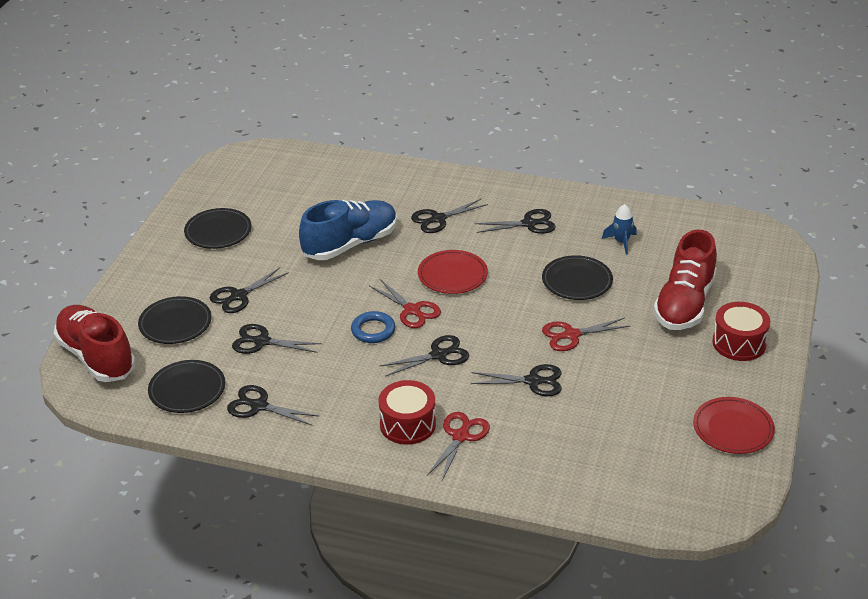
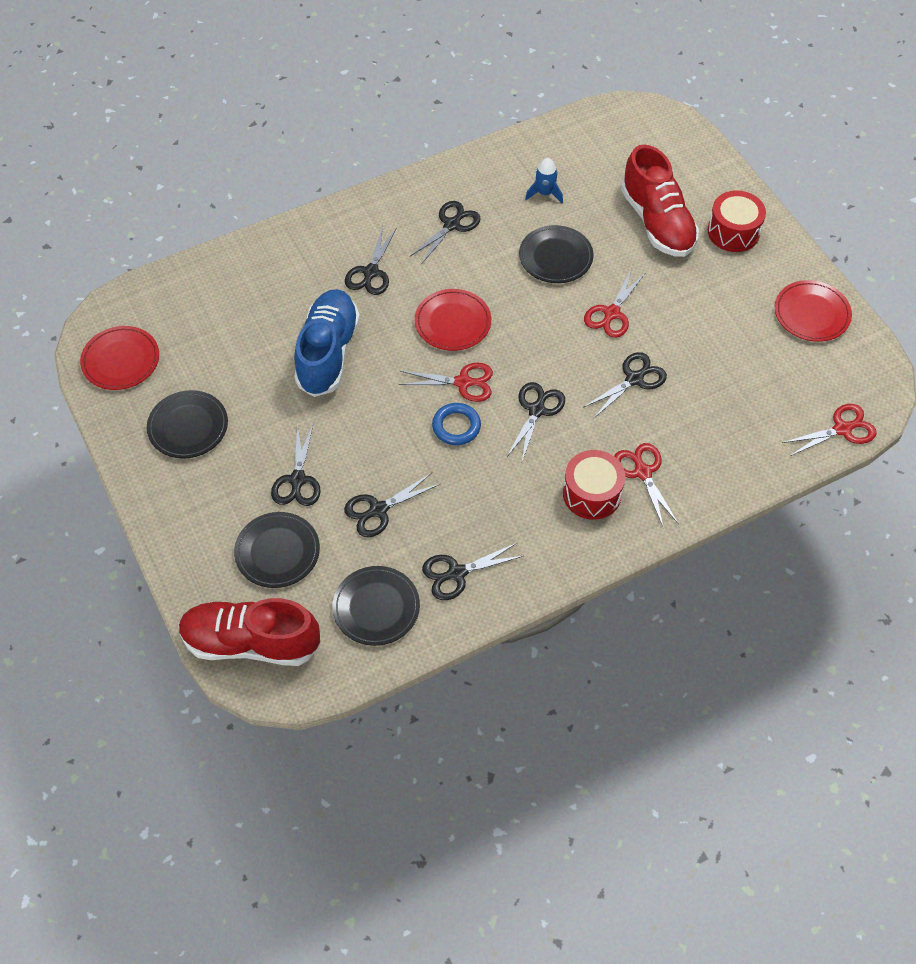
camera: 45 degrees left, 20 degrees up
(229, 178) = (121, 360): none -> red plate
(654, 513) = (843, 429): none -> red scissors

